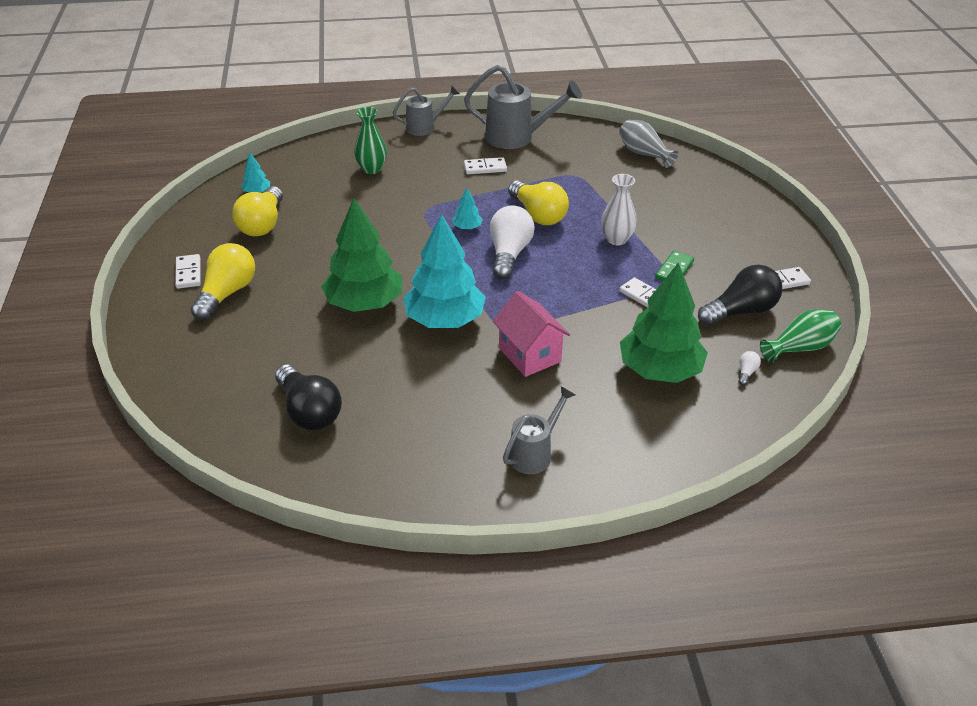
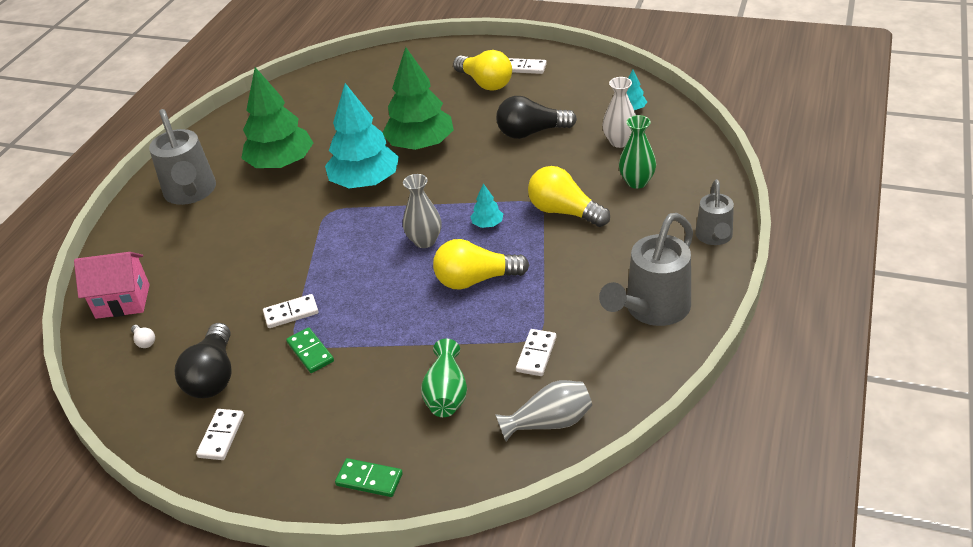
camera: 120 degrees right, 0 degrees up
(262, 224) = (573, 107): yellow light bulb -> yellow light bulb (564, 212)
(309, 411) = (324, 105): black light bulb -> black light bulb (531, 132)
(485, 168) = (594, 264): white domino -> white domino (536, 354)
(509, 254) = (425, 241): white light bulb -> grey vase
(529, 355) = (285, 217): pink house -> pink house (123, 301)
(534, 453) = (191, 193): grey watering can -> grey watering can, size x1.63
(616, 239) = (391, 326): white vase -> white vase (620, 142)
(660, 370) = (199, 286): green tree -> green tree (281, 164)
(747, 205) = (369, 479): none -> green domino
(800, 347) = (132, 396): green vase -> green vase (446, 394)

